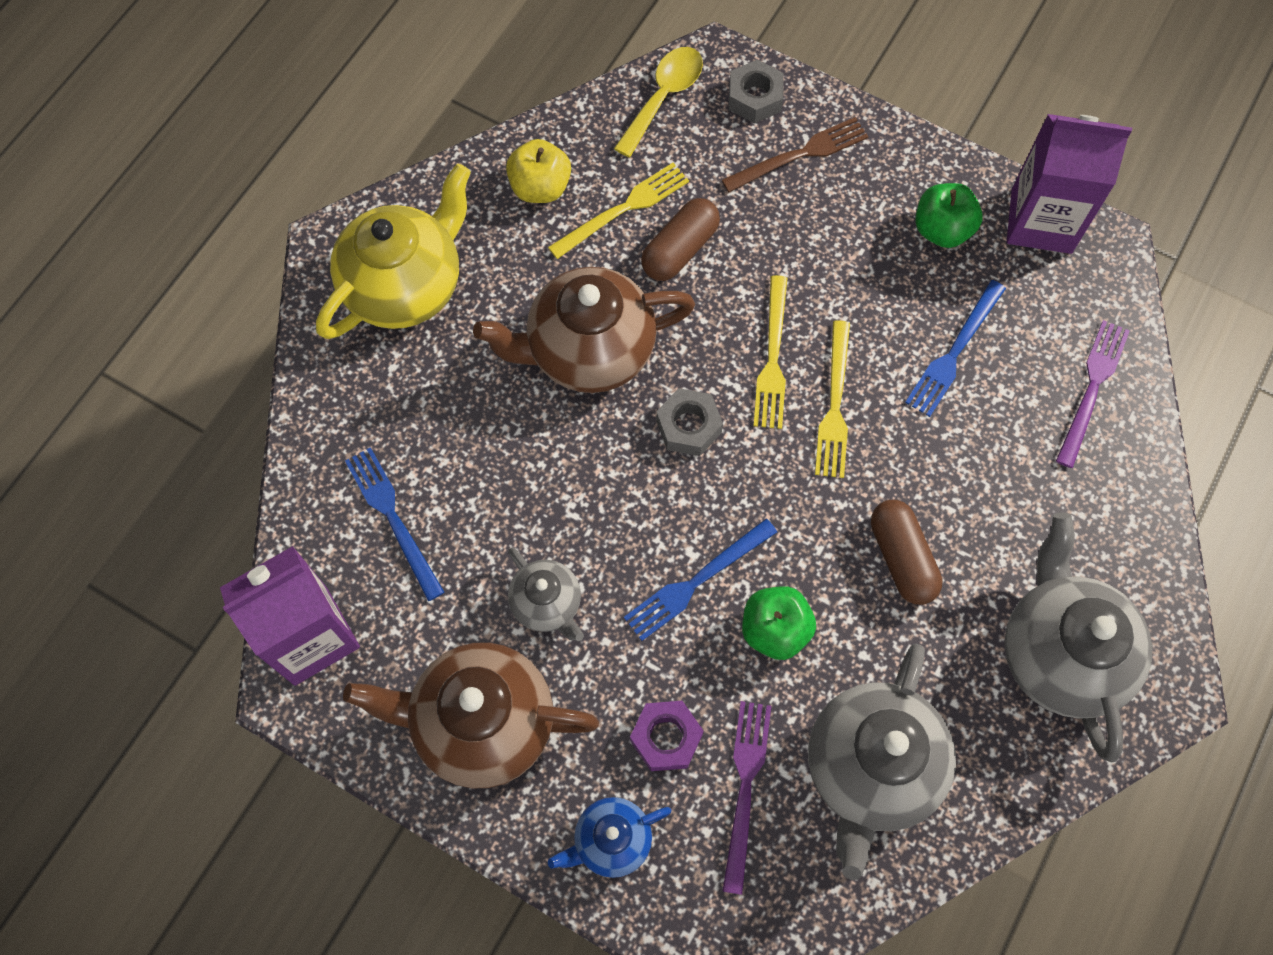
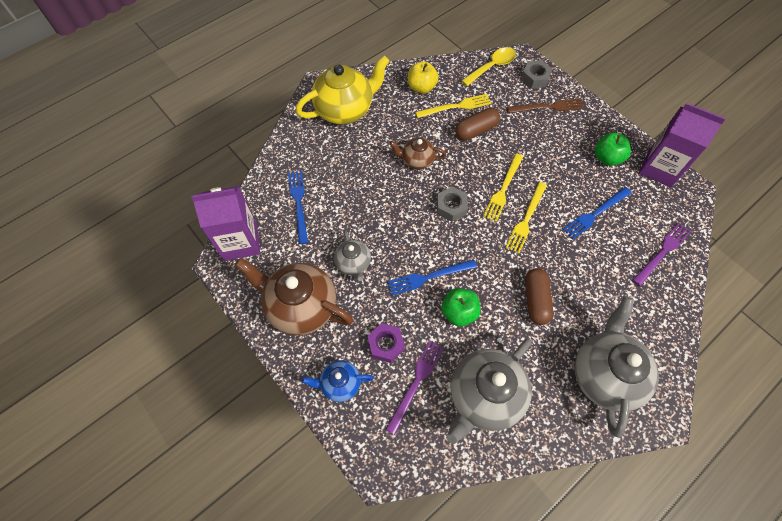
camera: 20 degrees right, 5 degrees down
(589, 351) = (417, 160): brown teapot -> brown teapot, size x0.53

